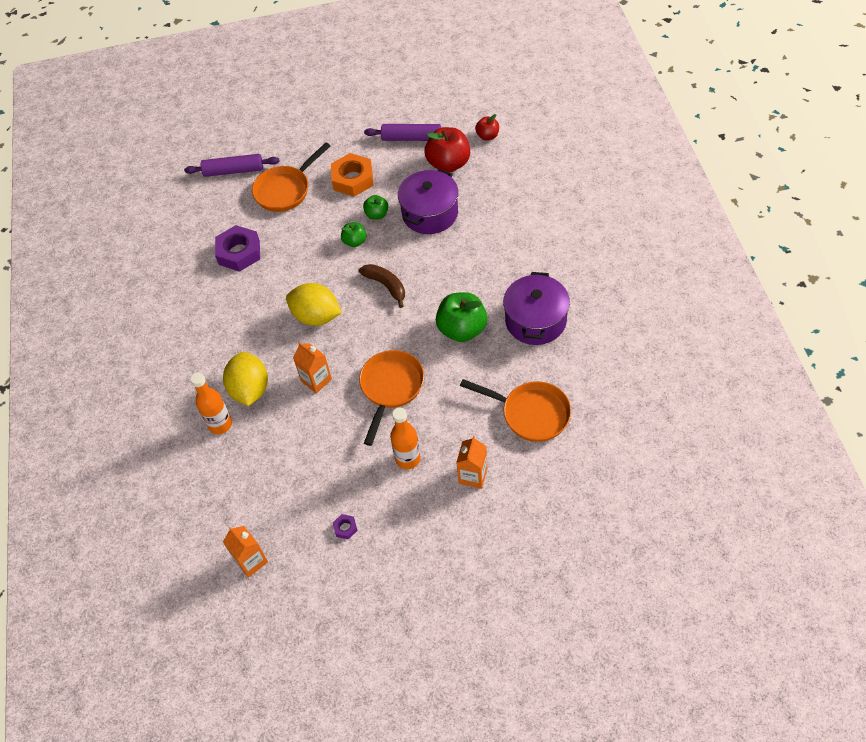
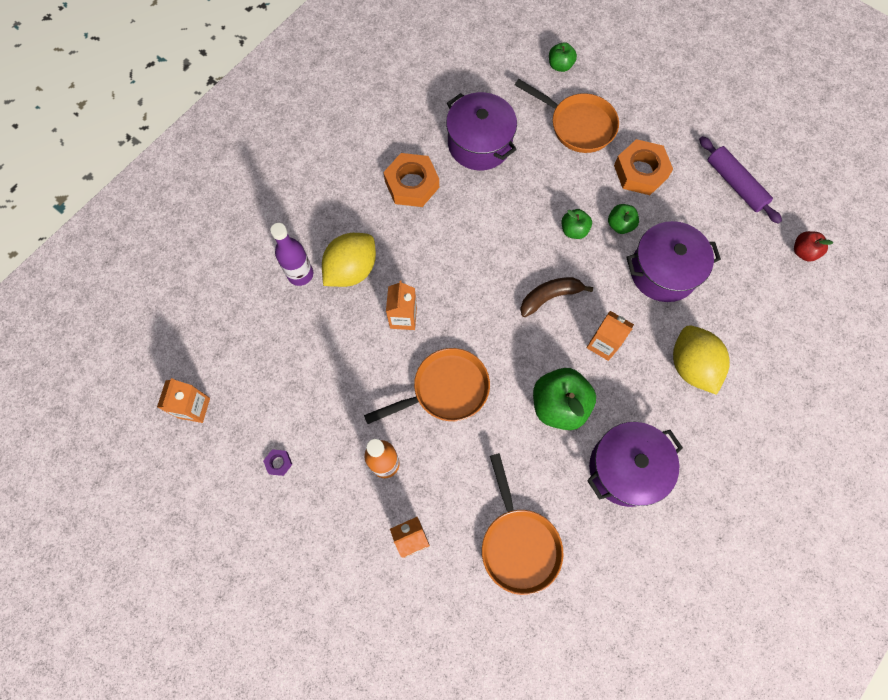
camera: 45 degrees right, 15 degrees up
(220, 424) = (300, 274): orange bottle -> purple bottle
(226, 311) = (412, 184): none -> orange nut
(233, 170) = (560, 66): purple rolling pin -> green apple
(239, 252) = (479, 144): purple nut -> purple pot
(285, 190) = (577, 125): orange pan -> orange pan turned 150 degrees counterclockwise
(316, 316) = (467, 263): yellow lemon -> yellow lemon (691, 366)
(386, 285) = (549, 297): brown banana -> brown banana turned 120 degrees counterclockwise
(445, 278) = (603, 344): none -> orange carton
(448, 164) = (736, 242): red apple -> none

